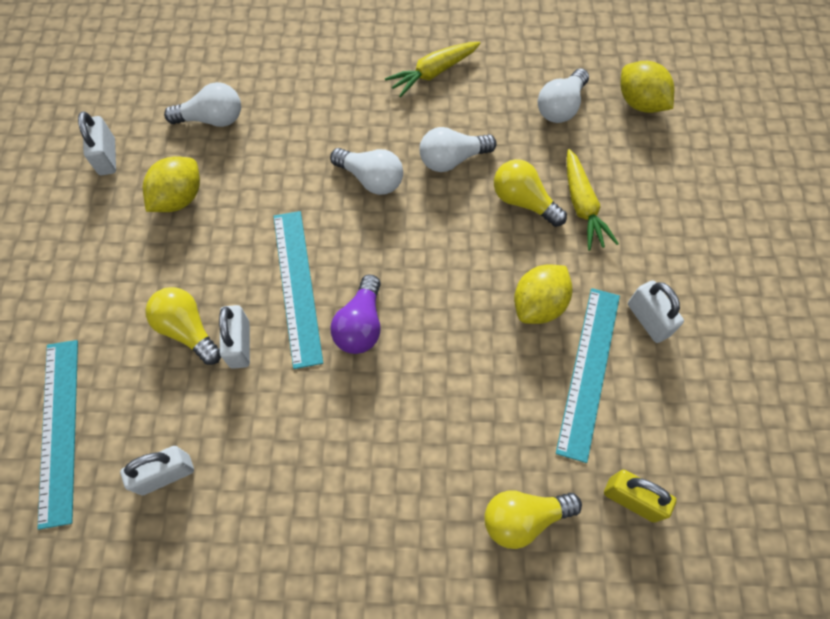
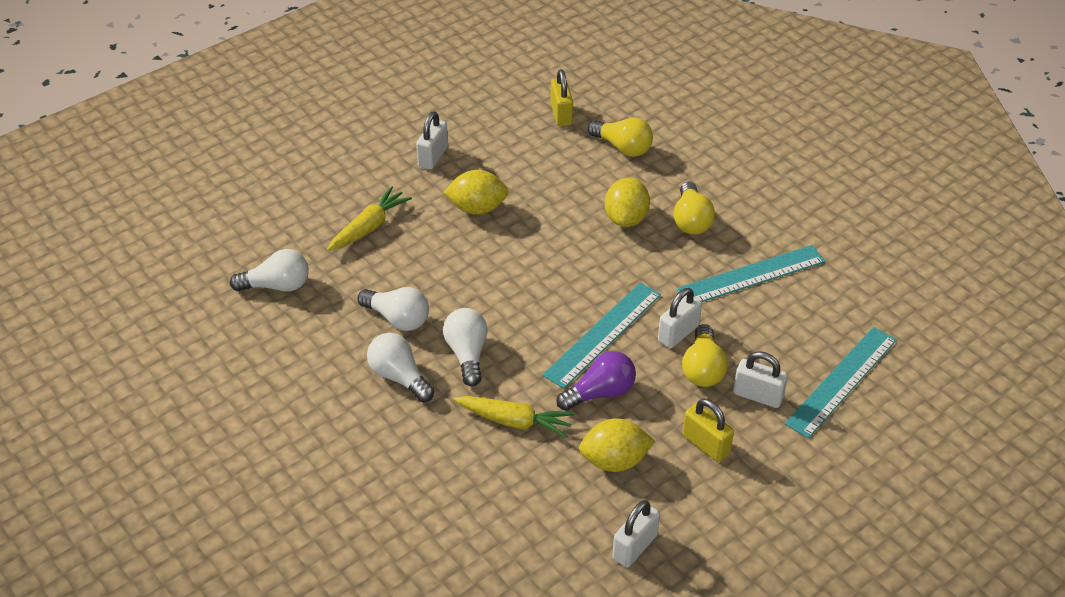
camera: 130 degrees left, 20 degrees down
(125, 268) = (706, 444): none -> yellow padlock
(166, 474) = (794, 307): white padlock -> white padlock (758, 396)
(212, 119) = (517, 503): white light bulb -> white light bulb (399, 377)
(360, 325) = (592, 282): purple light bulb -> purple light bulb (600, 393)
(433, 73) = (313, 385): yellow carrot -> yellow carrot (514, 421)
(523, 201) = (397, 258): yellow light bulb -> yellow light bulb (691, 220)
(588, 371) = (500, 165): turquoise ruler -> turquoise ruler (751, 275)
(640, 103) = (228, 244): yellow lemon -> yellow lemon (626, 218)

